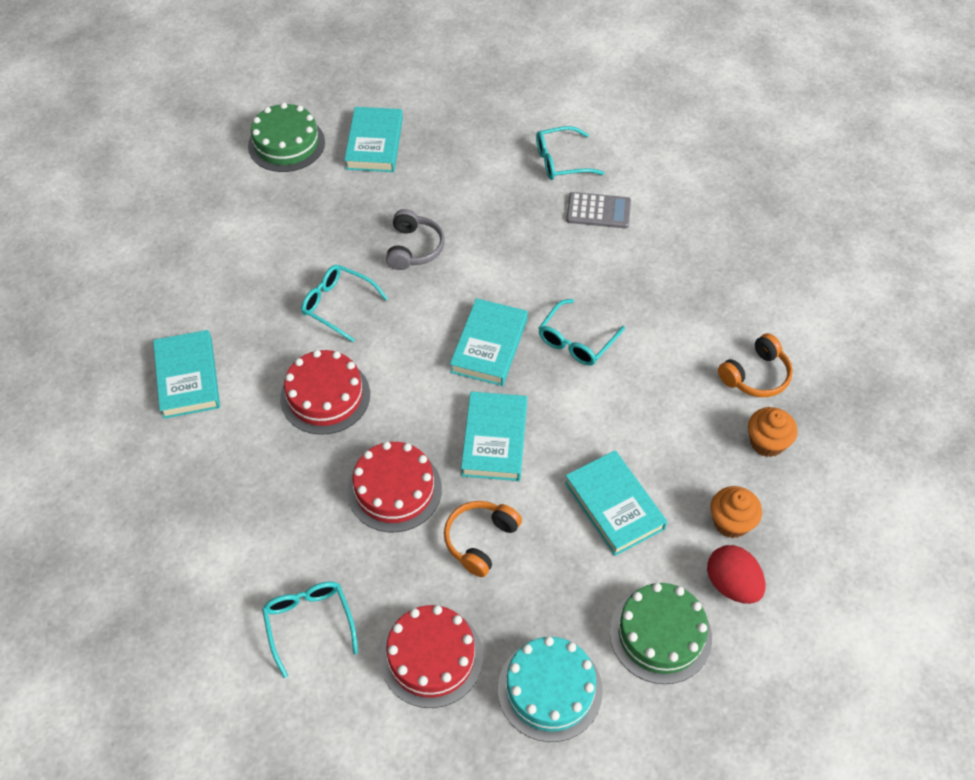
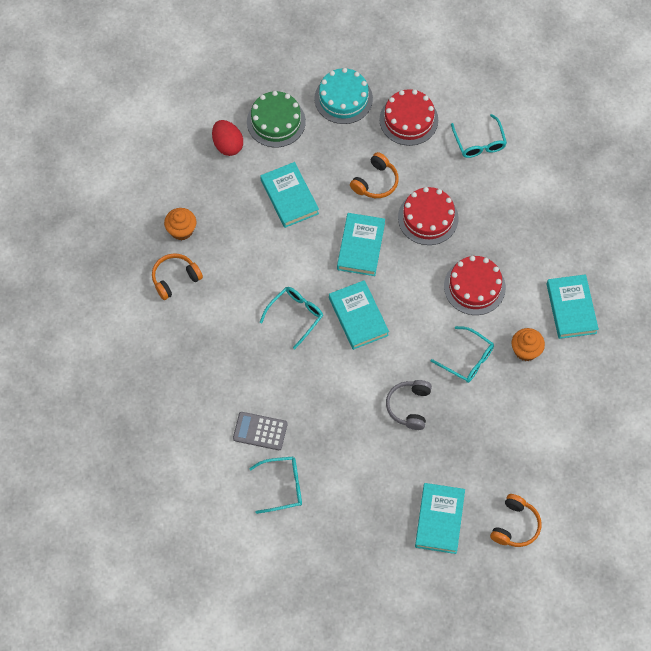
camera: 175 degrees left, 10 degrees up
(286, 144) = (515, 526): green cake -> orange headphones
(489, 346) = (358, 317): turquoise book -> turquoise book turned 45 degrees counterclockwise
(731, 522) = (218, 181): orange cupcake -> orange cupcake (526, 350)

